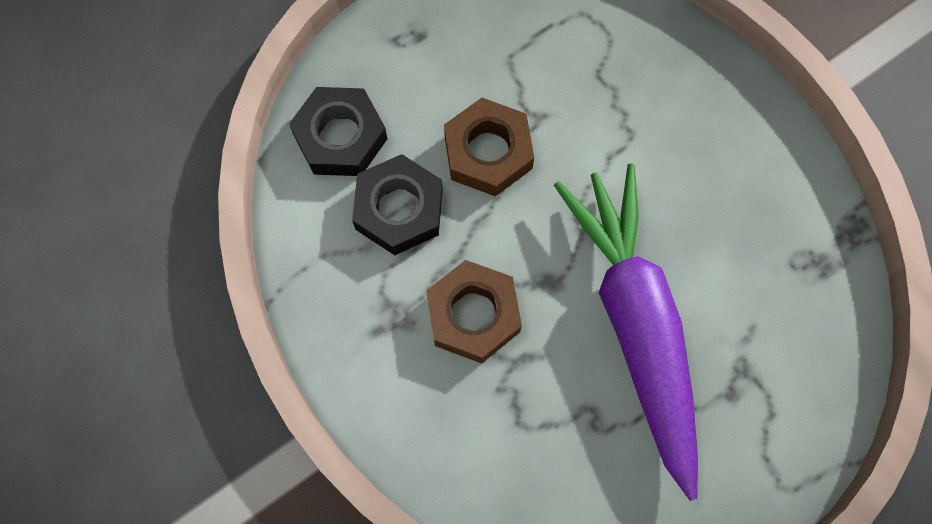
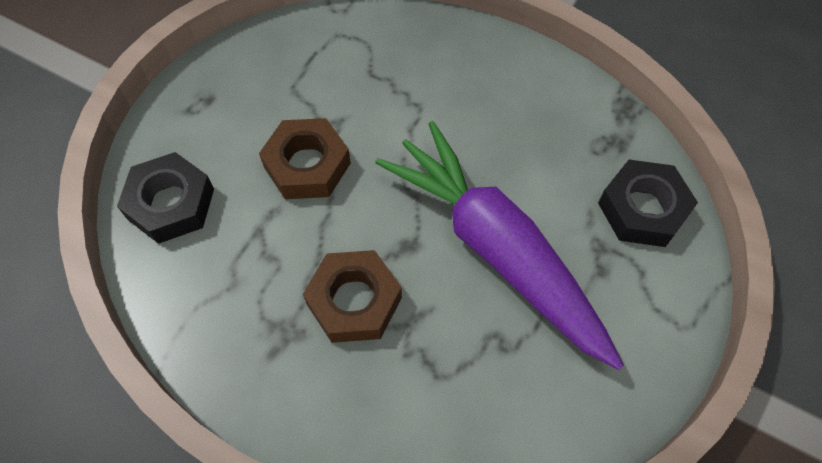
camera: 25 degrees left, 10 degrees down
(399, 209) = (249, 241): black nut -> black nut (642, 209)

